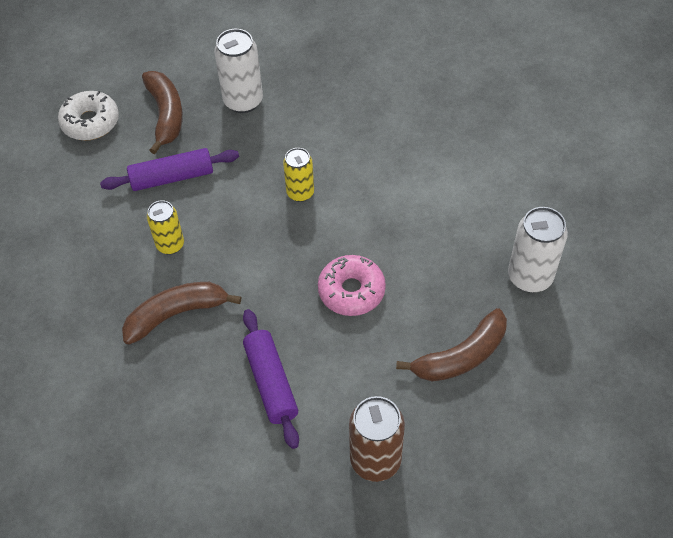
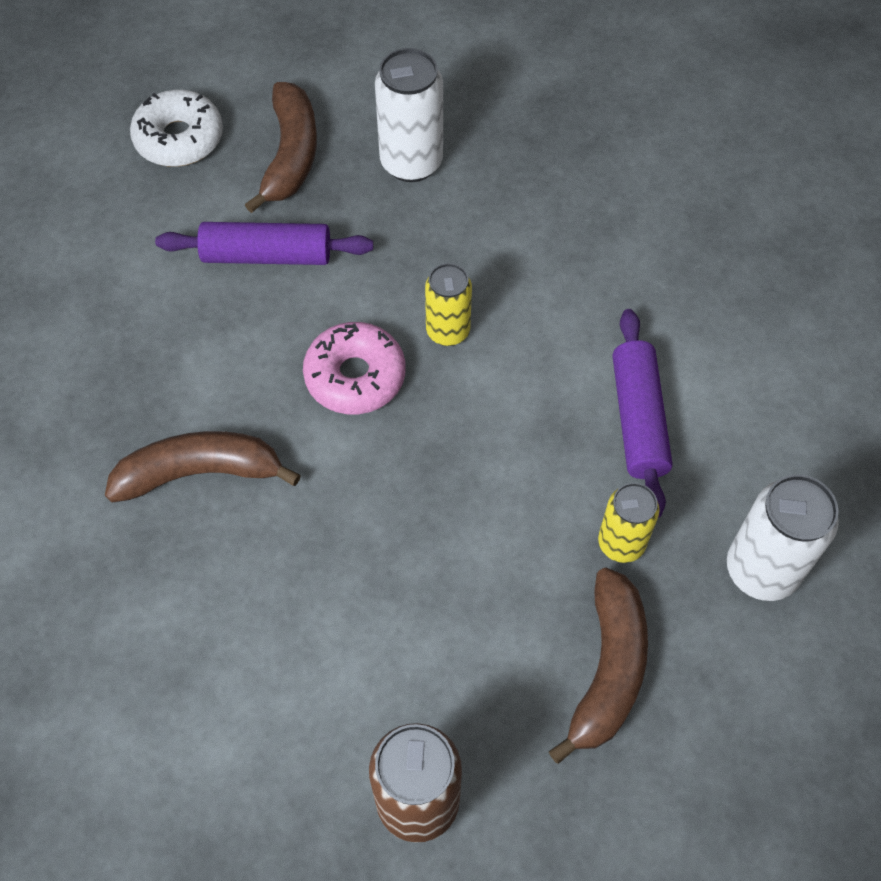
camera: 15 degrees right, 5 degrees up
(170, 245) = (228, 361): yellow can -> yellow can (621, 543)
(271, 383) = (302, 624): purple rolling pin -> purple rolling pin (638, 419)
(351, 291) = (473, 511): pink donut -> pink donut (355, 376)
(461, 356) = (608, 670): brown banana -> brown banana turned 60 degrees counterclockwise

